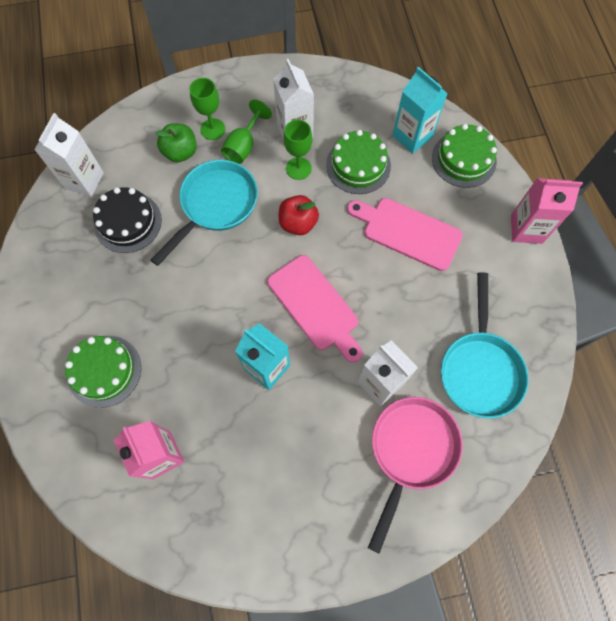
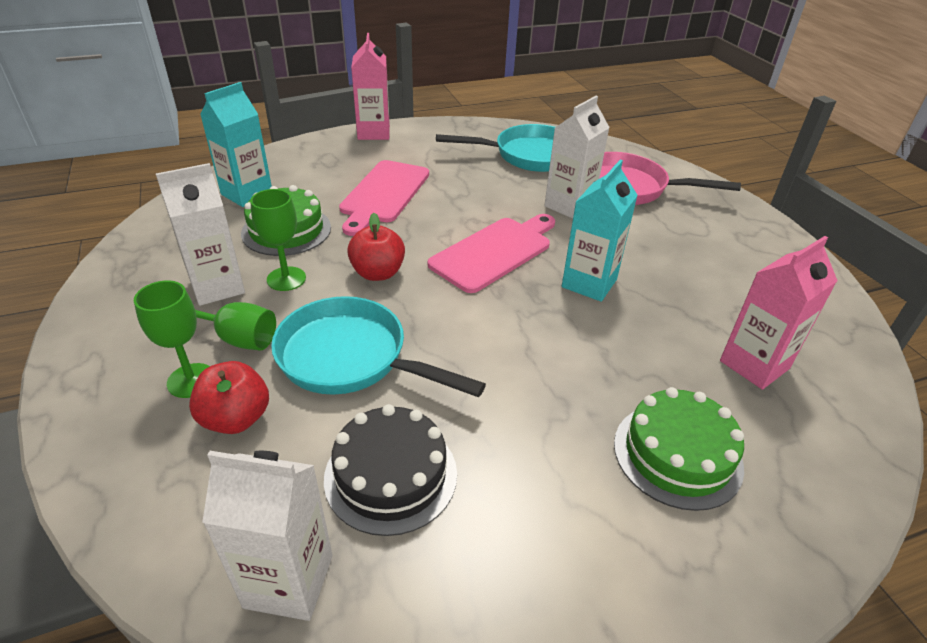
camera: 100 degrees left, 30 degrees down
(180, 152) = (236, 418): green apple -> red apple
(464, 159) = (285, 163): green cake -> none

